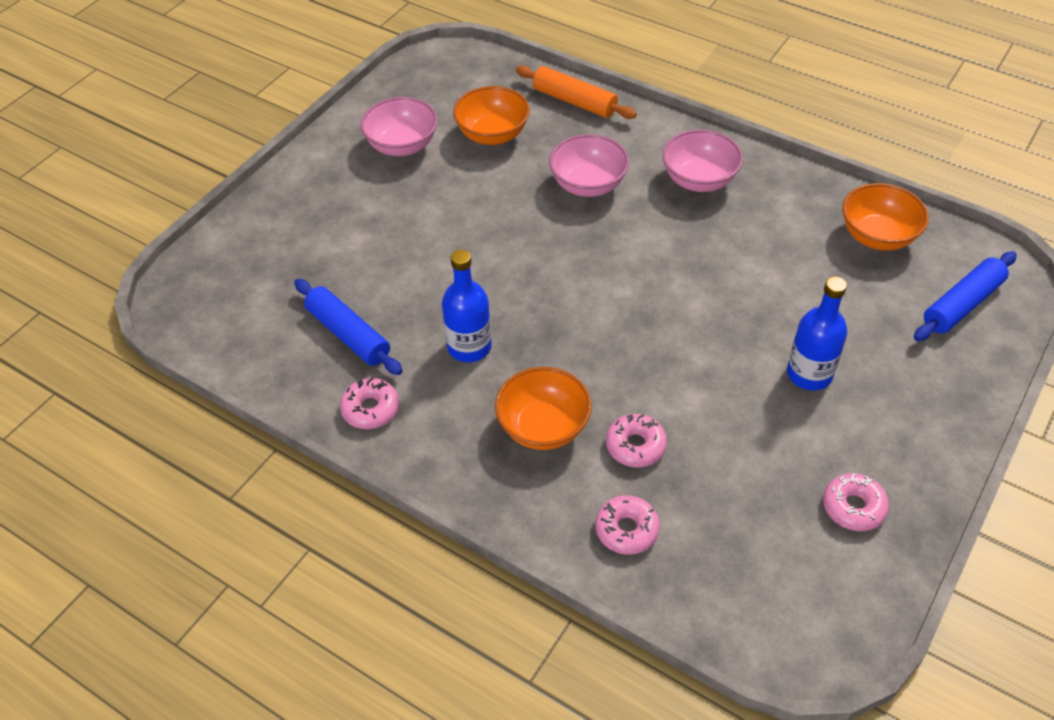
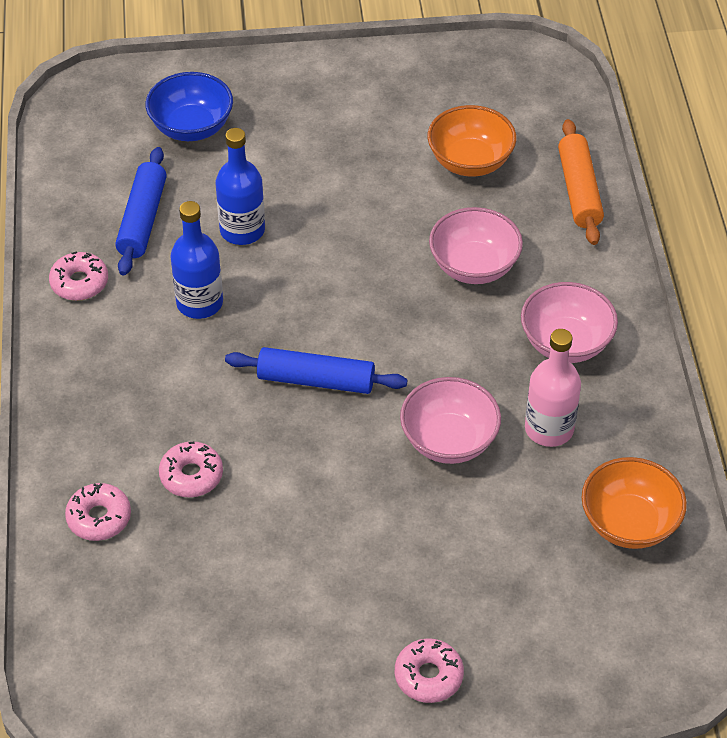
camera: 50 degrees right, 0 degrees up
(289, 255) = (191, 127): none -> blue bowl
(402, 145) = (391, 112): pink bowl -> pink bowl (449, 441)
(543, 427) = (157, 402): orange bowl -> none
(765, 229) = (549, 429): none -> pink bottle
(809, 374) = (387, 557): blue bottle -> blue bottle (242, 230)
(853, 507) = (256, 667): pink donut -> pink donut (428, 676)
(962, 304) = (598, 638): blue rolling pin -> blue rolling pin (316, 380)

